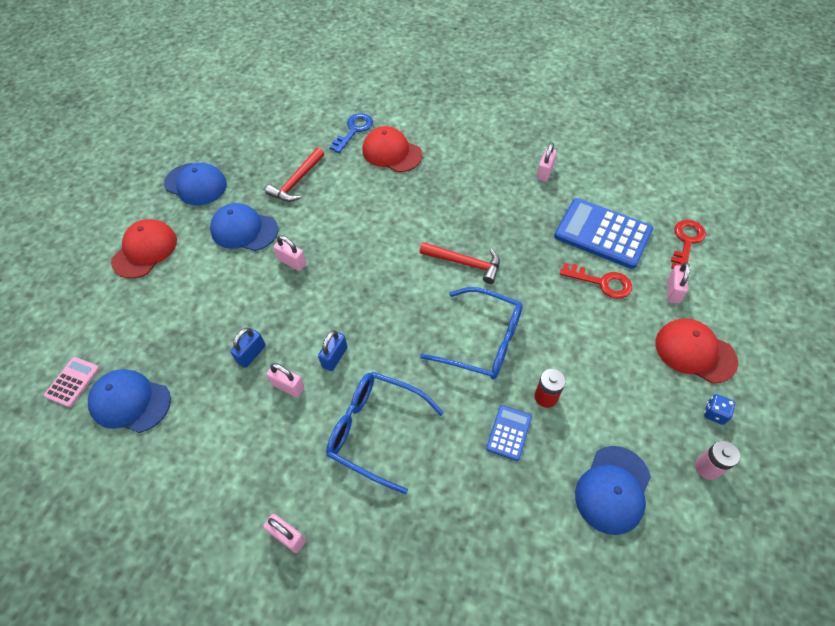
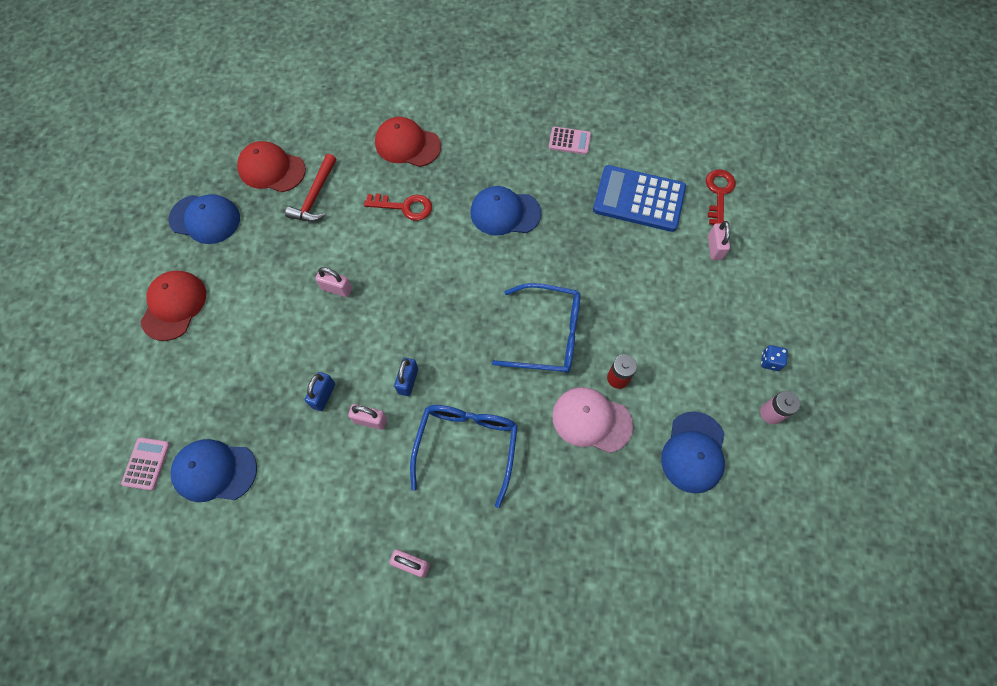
camera: 15 degrees left, 10 degrees up
(244, 230) = (275, 262): blue cap -> blue cap (505, 213)
(354, 130) = (360, 125): blue key -> none
(375, 430) = (467, 445): blue glasses -> blue glasses turned 90 degrees clockwise
(465, 263) = (512, 256): red hammer -> none
(509, 433) = (591, 420): blue calculator -> pink cap
(544, 172) = (569, 141): pink padlock -> pink calculator
(602, 282) = (647, 251): red key -> red key (404, 207)
(694, 352) = (743, 305): red cap -> red cap (271, 169)

